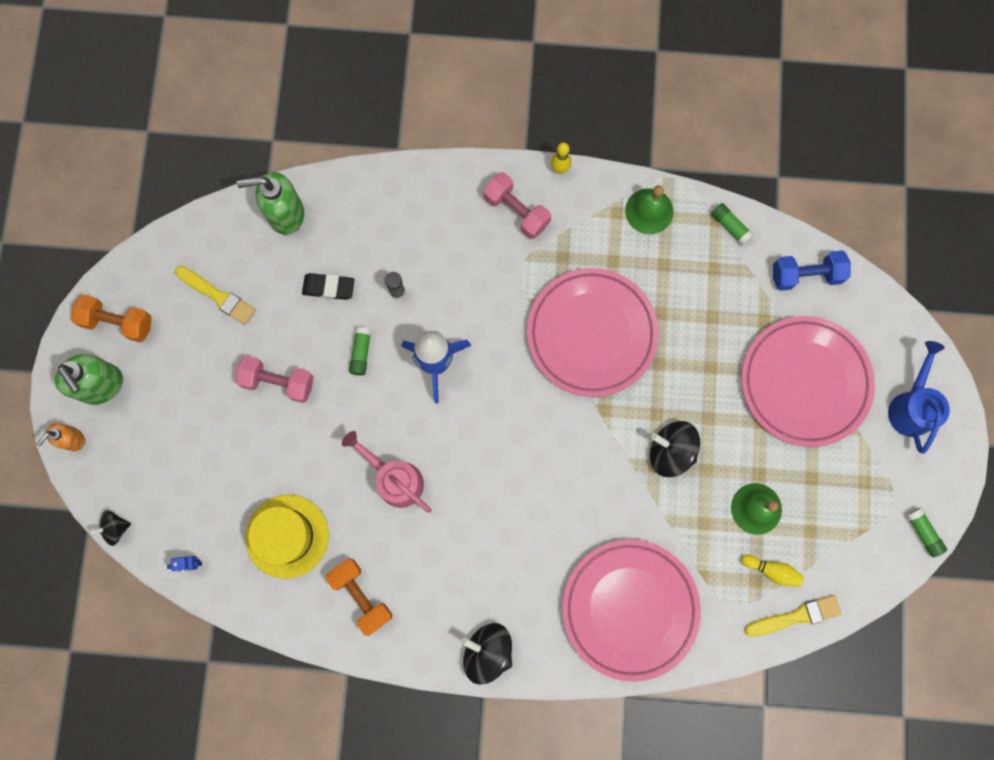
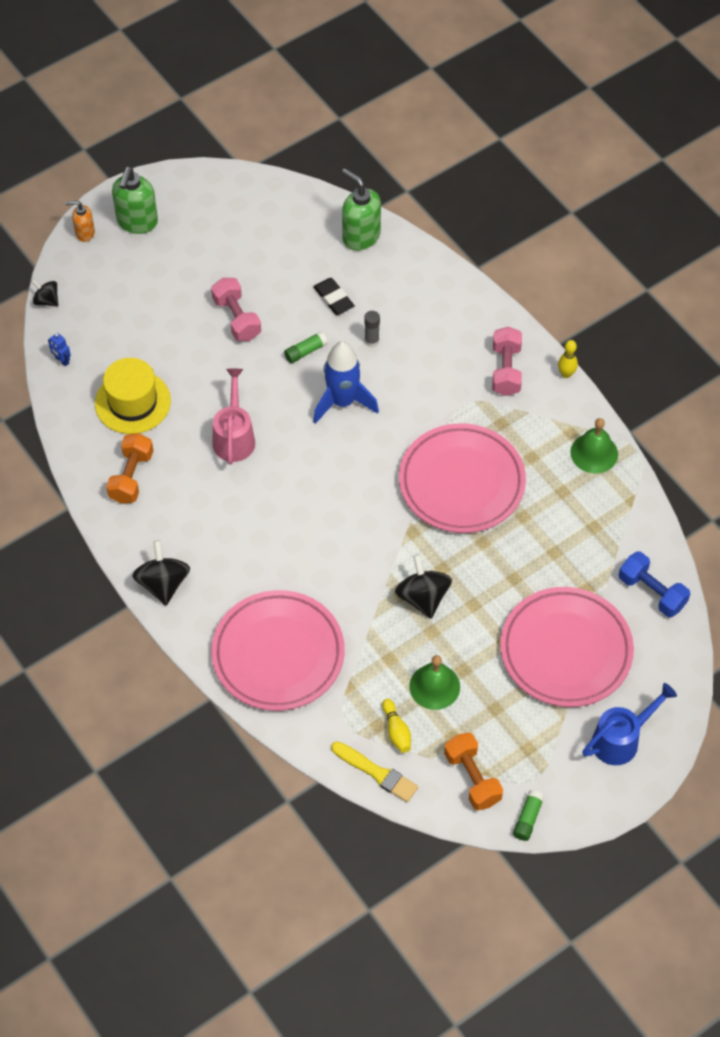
camera: 50 degrees right, 20 degrees down
(118, 322) = (189, 199): orange dumbbell -> orange dumbbell (472, 778)
(218, 296) = (263, 240): yellow brush -> none
(730, 226) = (637, 514): green glue stick -> none

